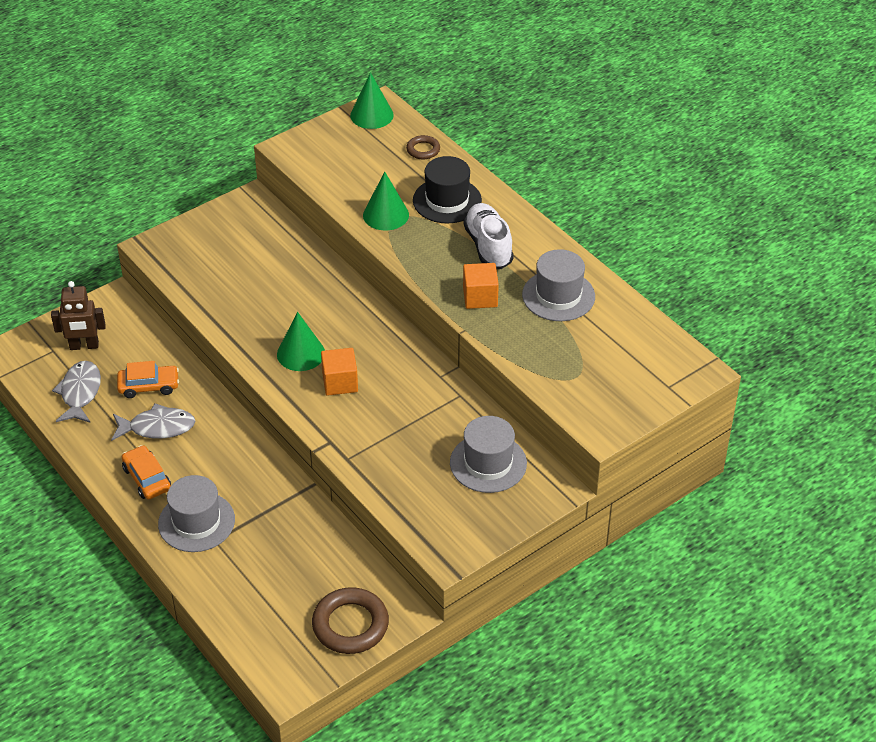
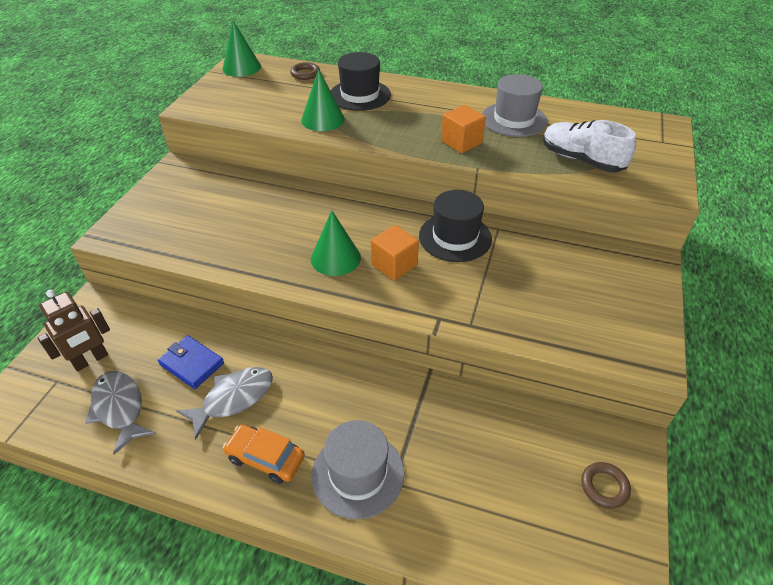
camera: 35 degrees left, 0 degrees up
(149, 386) = (192, 364): orange car -> blue wallet
(350, 625) = (604, 487): brown ring -> brown ring, size x0.53
(414, 384) = (455, 237): none -> black hat
(488, 246) = (425, 110): white shoe -> white shoe (581, 160)
(488, 463) = (581, 267): grey hat -> none

